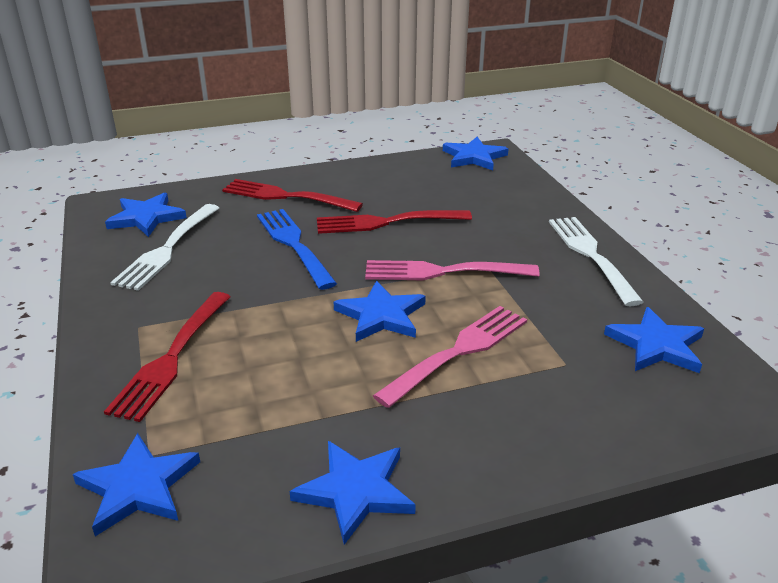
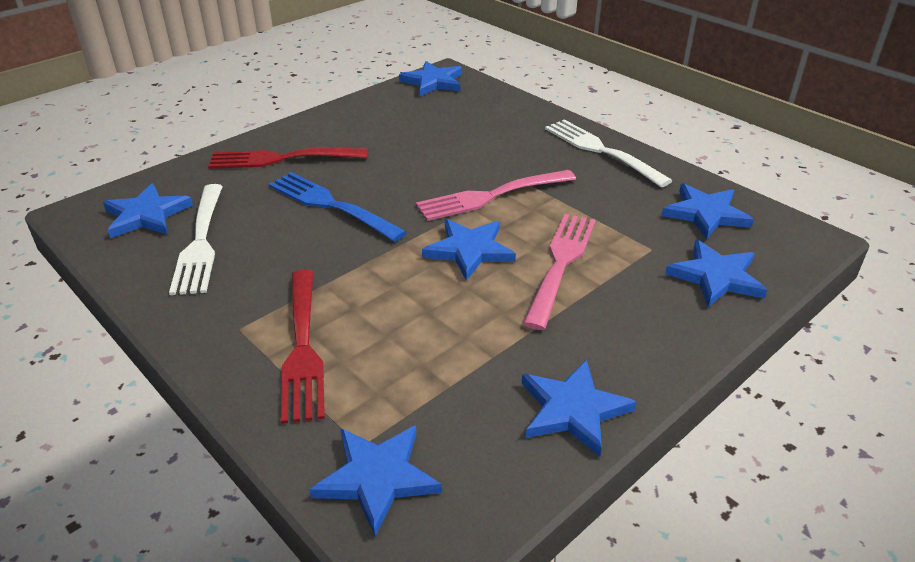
camera: 25 degrees left, 5 degrees up
(386, 222) = (402, 162): red fork -> none
(614, 412) = (716, 277): none -> blue star

